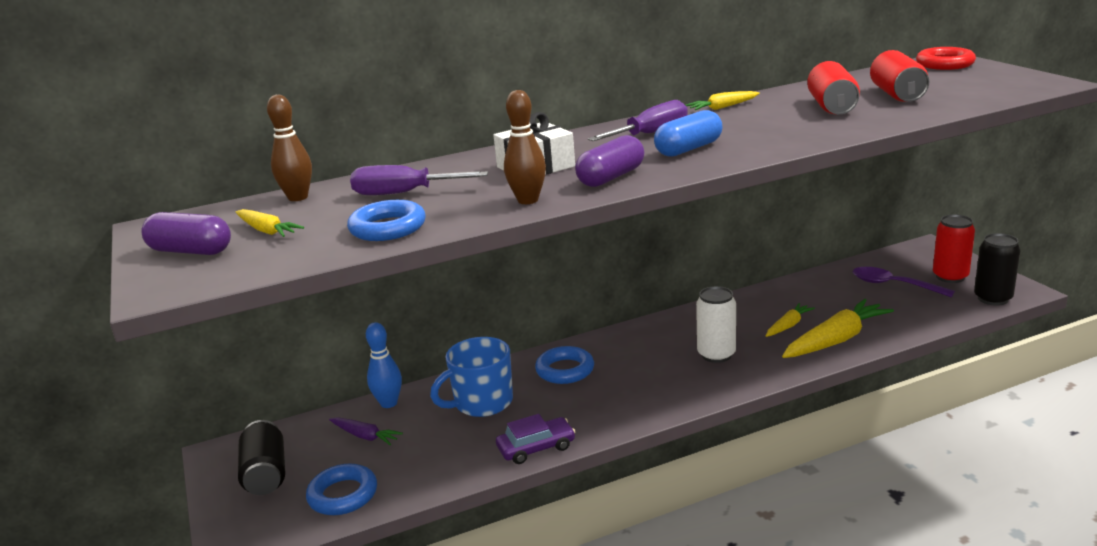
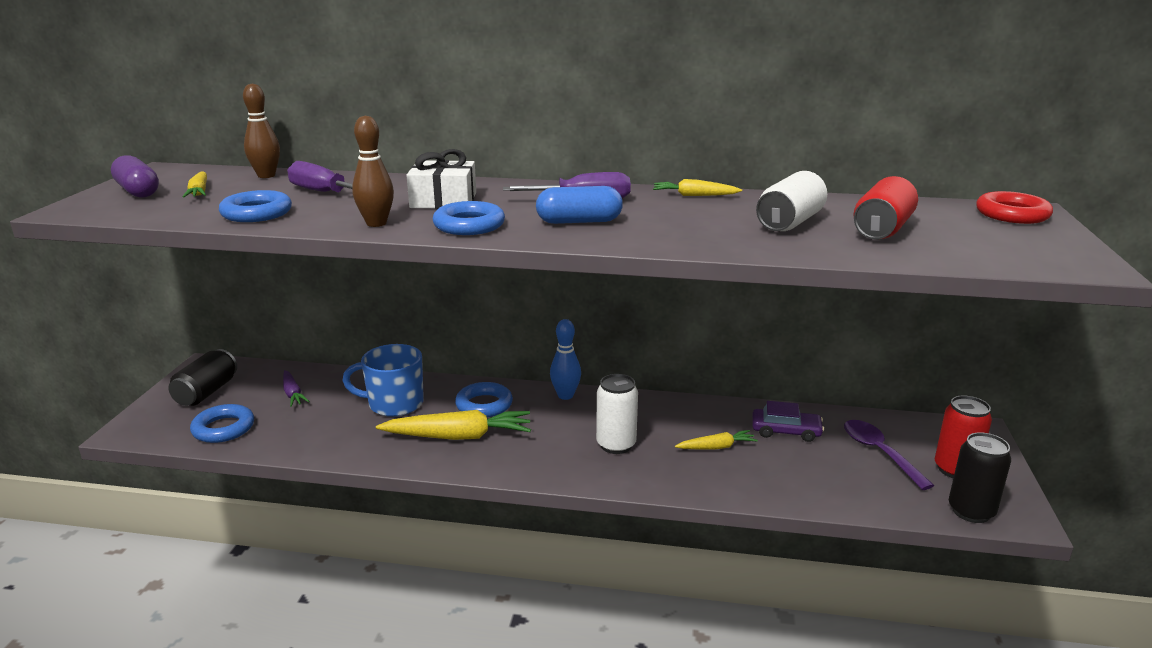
camera: 30 degrees right, 0 degrees up
(389, 403) = (339, 376): blue bowling pin -> blue bowling pin (565, 395)
(536, 448) = (378, 455): purple car -> purple car (786, 431)
(611, 177) = (469, 225): purple capsule -> blue ring
(832, 107) = (789, 222): red can -> white can
(836, 340) = (741, 480): yellow carrot -> yellow carrot (459, 436)

